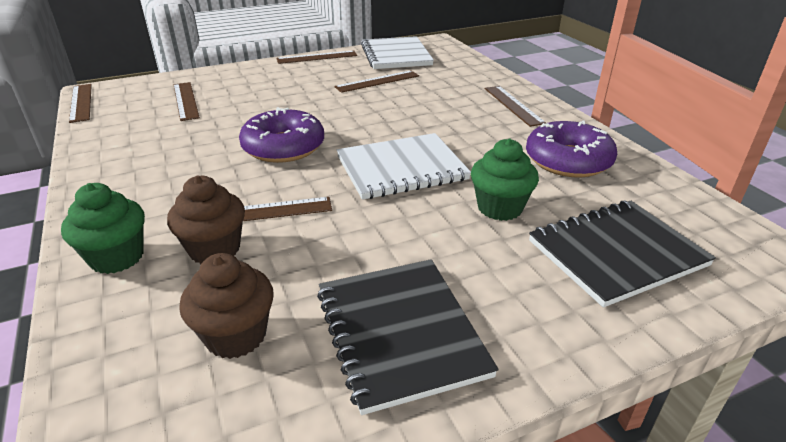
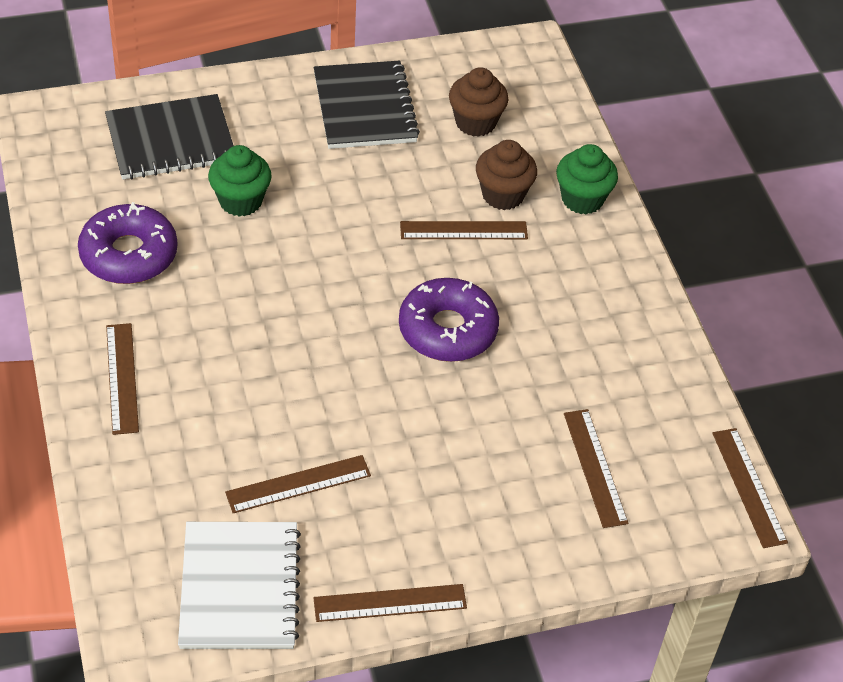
camera: 175 degrees left, 15 degrees up
(401, 168) = (318, 270): white notebook -> none

